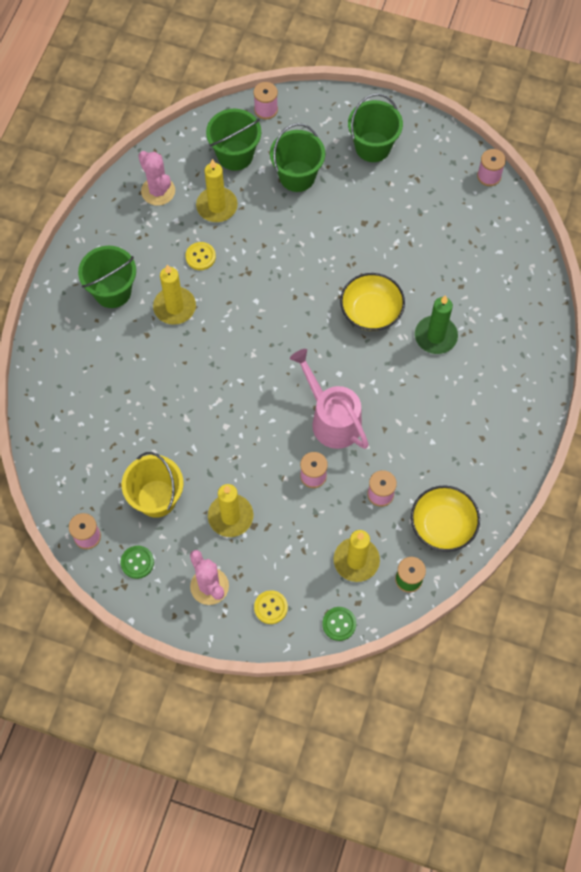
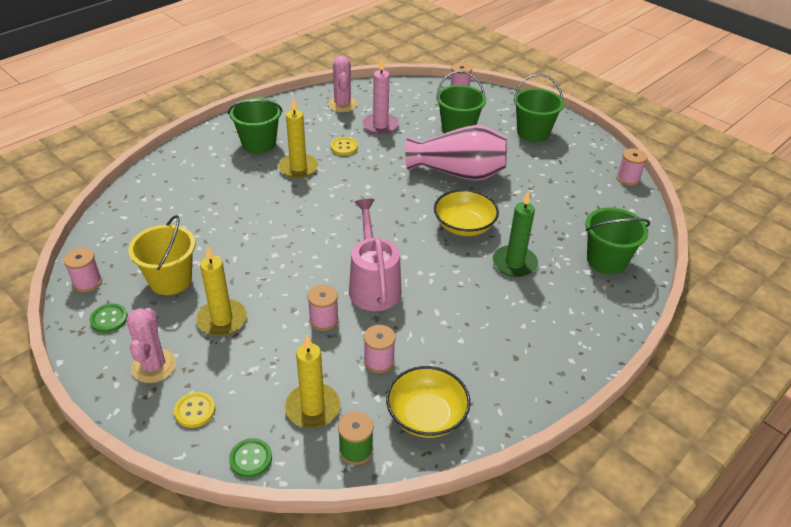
camera: 25 degrees right, 25 degrees down
(217, 206) = (380, 125): yellow candle -> pink candle
(235, 155) = (417, 105): green bucket -> green bucket (606, 260)
(330, 242) = (458, 173): none -> pink vase

